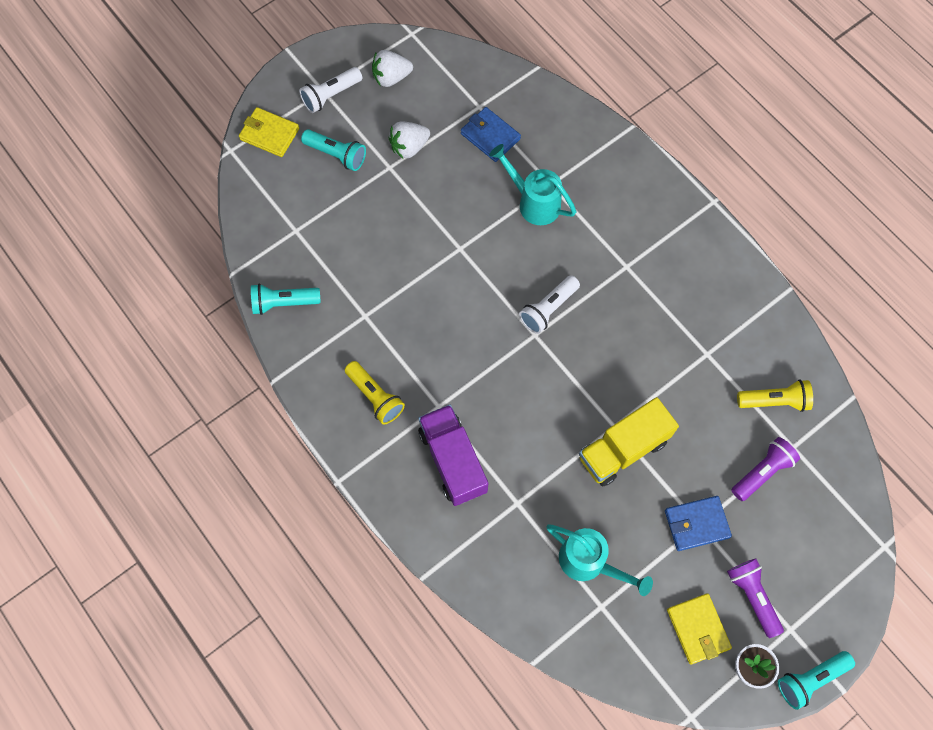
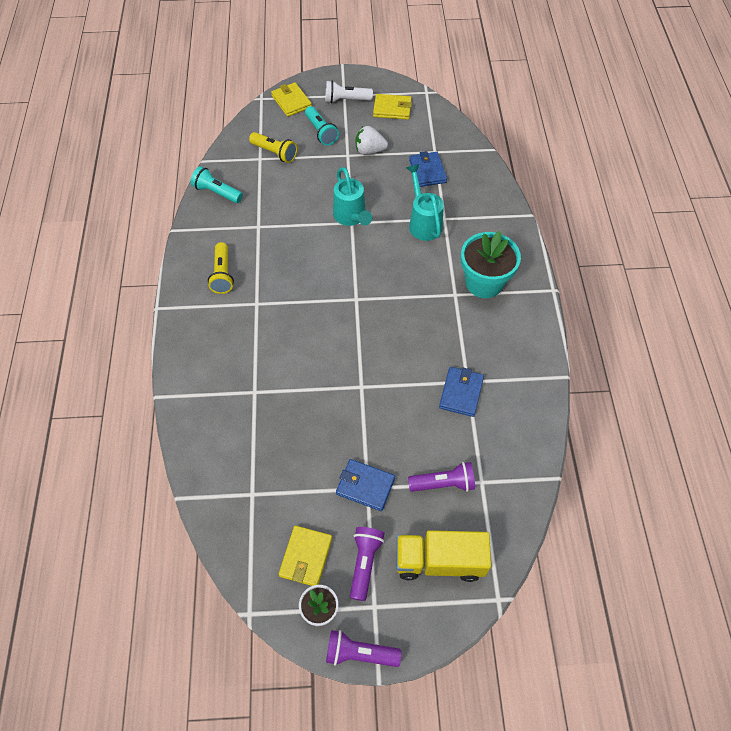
camera: 35 degrees right, 10 degrees down
(391, 77) = (392, 109): white strawberry -> yellow wallet
(453, 461) = (236, 340): purple truck -> none
(548, 309) = (378, 289): white flashlight -> none
(589, 562) = (268, 460): turquoise watering can -> turquoise watering can (351, 217)
(623, 449) = (354, 404): yellow truck -> yellow truck (439, 561)
(644, 235) = (484, 283): none -> turquoise flower pot
(710, 370) = (461, 393): none -> blue wallet
(774, 401) = (492, 442): yellow flashlight -> yellow flashlight (275, 153)
(810, 679) = (360, 653): turquoise flashlight -> purple flashlight

